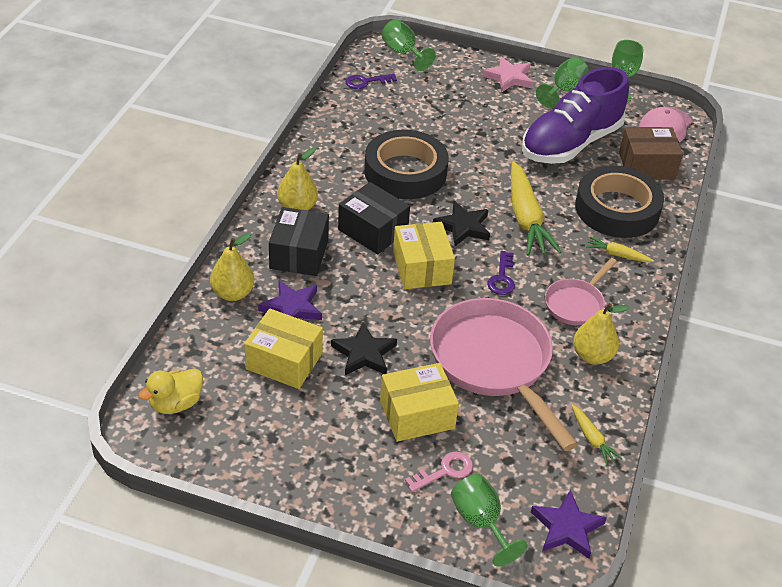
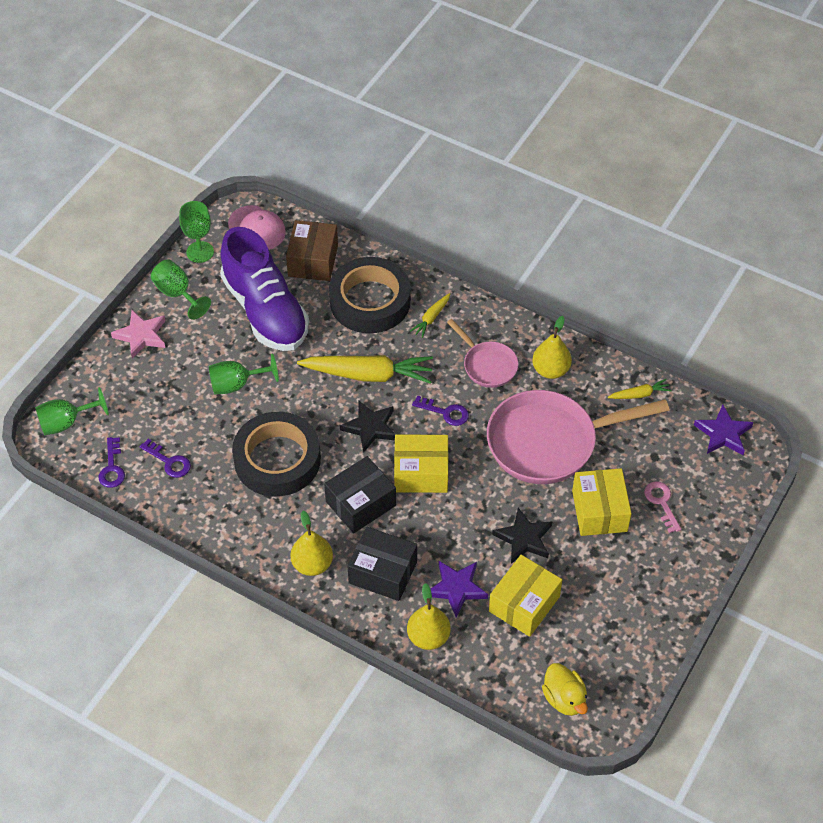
camera: 75 degrees left, 10 degrees up
(382, 111) = (169, 461): none -> purple key
(480, 522) = (713, 489): green goblet -> green goblet (236, 384)

